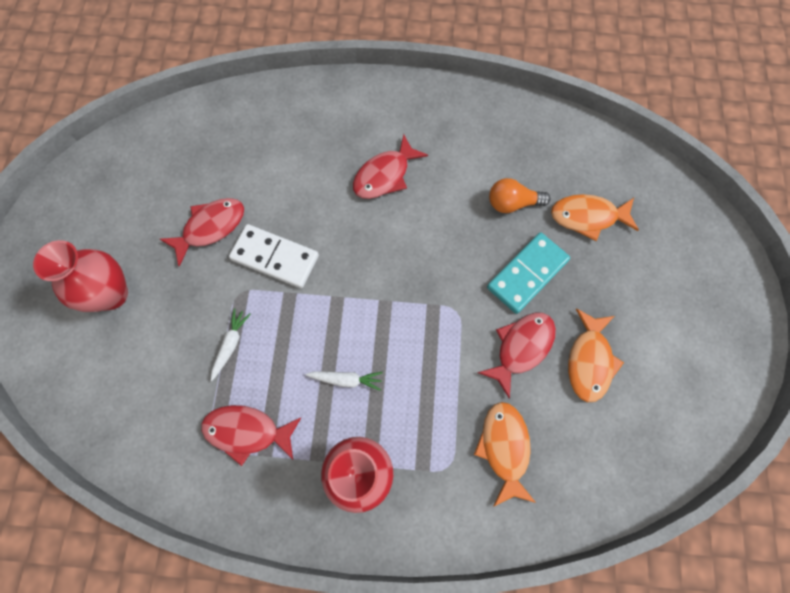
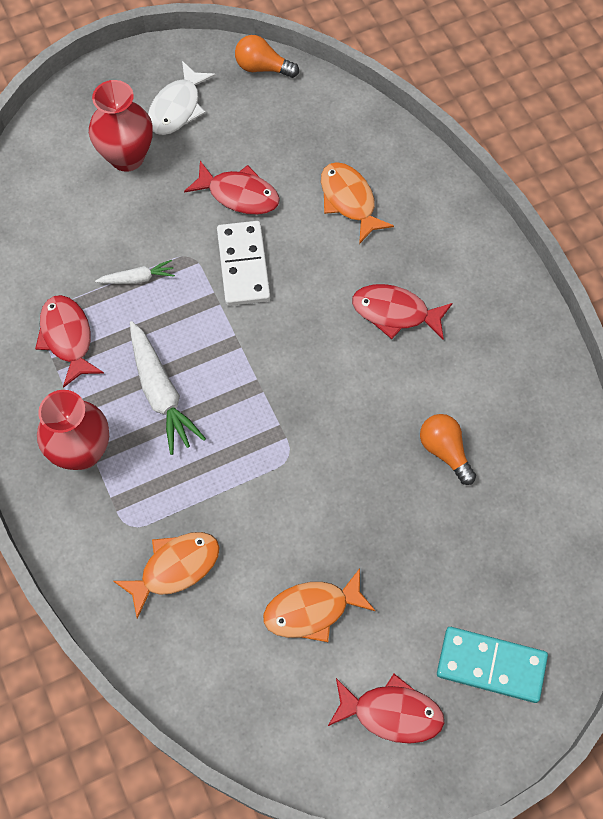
camera: 60 degrees right, 5 degrees down
(96, 231) = (177, 107): none -> white fish
(110, 151) = (262, 67): none -> orange light bulb
(346, 379) = (161, 393): white carrot -> white carrot, size x1.83
(521, 348) = (286, 536): red fish -> red fish (391, 713)
(527, 274) = (371, 504): turquoise domino -> turquoise domino (491, 665)
(588, 217) = (479, 536): orange fish -> orange fish (349, 201)

